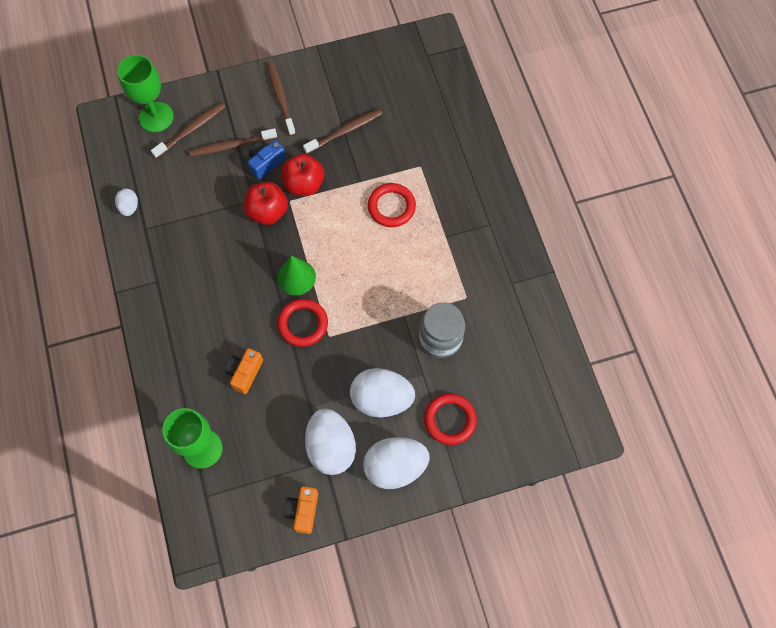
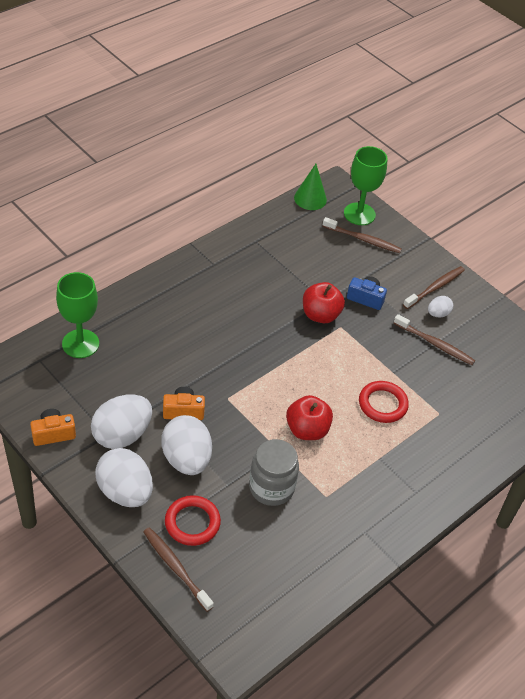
camera: 60 degrees right, 20 degrees down
(129, 207) = (268, 225): white egg -> white egg (438, 314)
(231, 146) = (366, 270): brown toothbrush -> brown toothbrush (175, 567)
(245, 373) = (162, 349): orange camera -> orange camera (183, 411)
(296, 277) = (270, 356): green cone -> green cone (310, 199)
(303, 324) = (229, 375): red ring -> none
(304, 184) = (363, 331): red apple -> red apple (307, 430)

